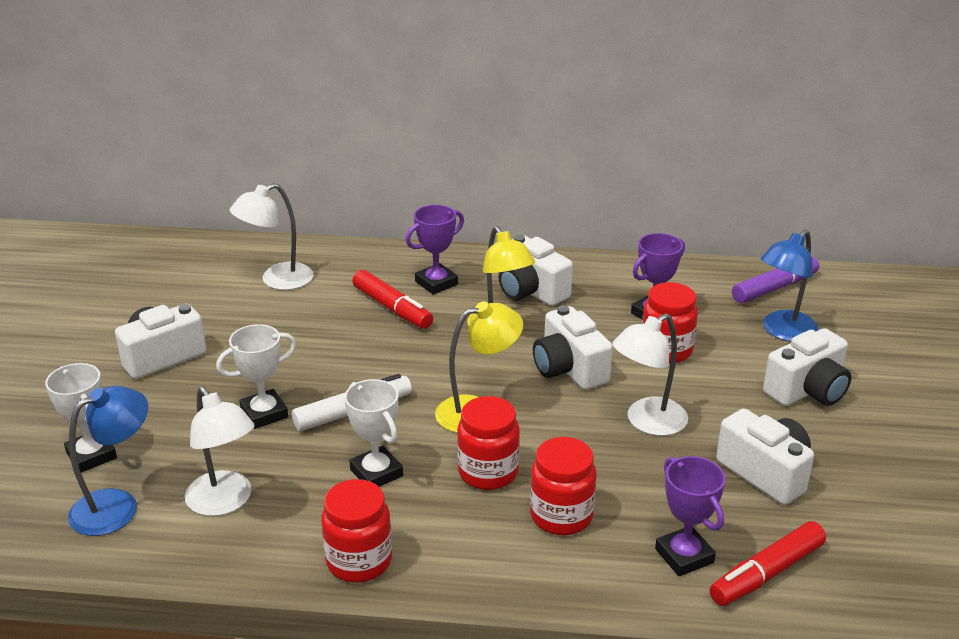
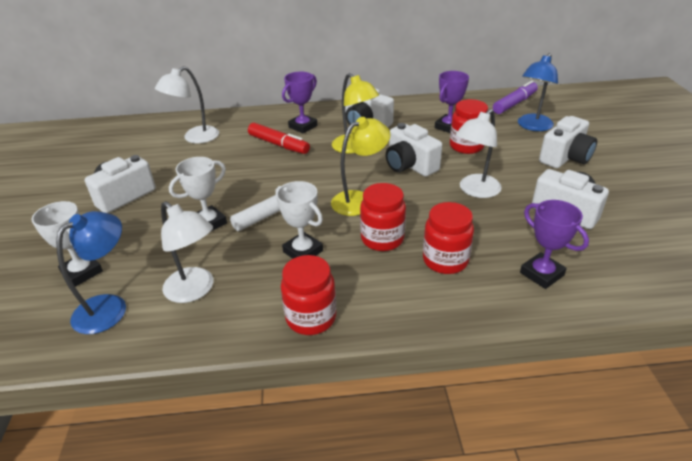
camera: 10 degrees left, 5 degrees up
(766, 573) = (602, 277): red marker -> none

